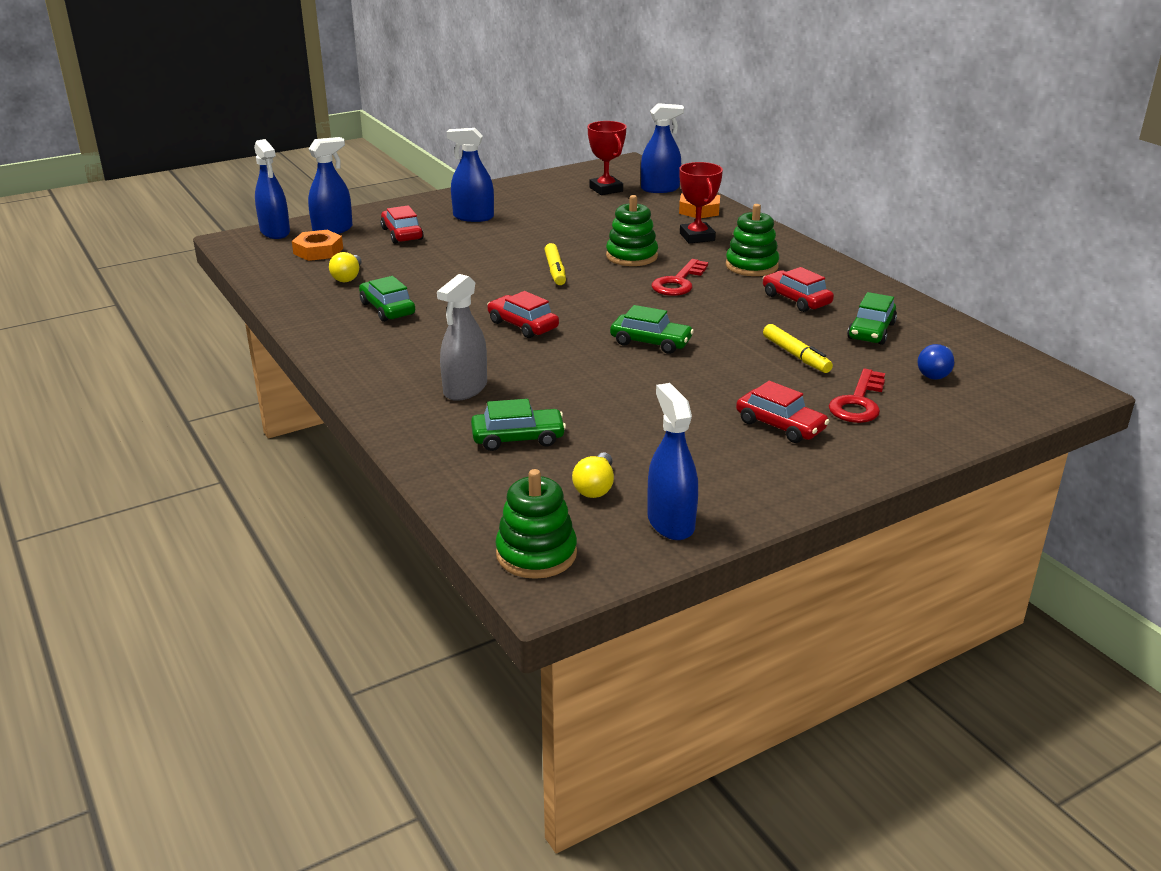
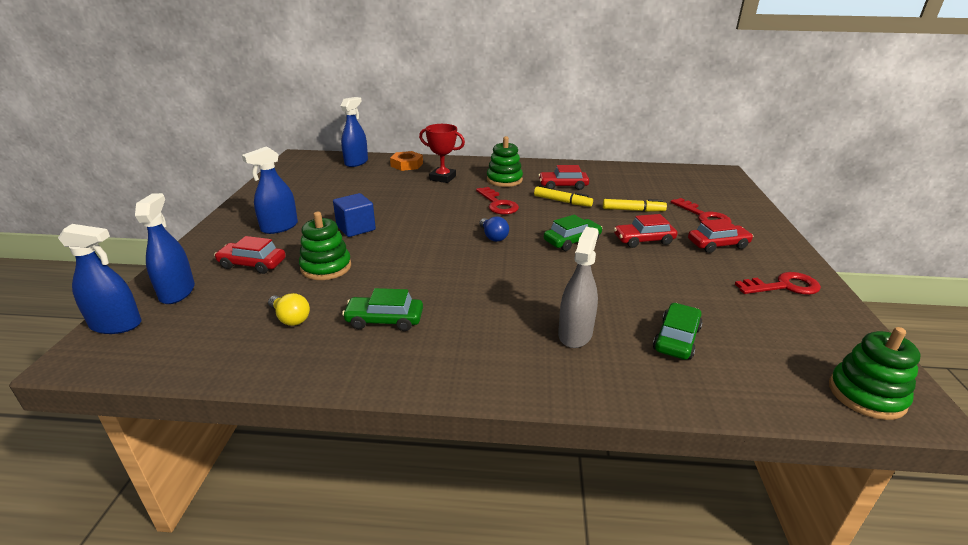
camera: 55 degrees left, 0 degrees up
(318, 251) = (207, 315): orange nut -> none
(465, 389) = (575, 334): grey spray bottle -> grey spray bottle turned 135 degrees counterclockwise
(518, 243) = (356, 228): none -> blue cube
(523, 325) = (493, 273): red car -> red car (643, 240)
(555, 270) = (422, 232): yellow marker -> yellow marker (562, 201)
(595, 487) = (770, 333): yellow light bulb -> none
(606, 189) = (325, 175): red trophy -> none
(631, 256) = (439, 203): green stacking toy -> green stacking toy (326, 267)
(670, 522) = (831, 323): blue spray bottle -> none
(724, 483) = (783, 286): none -> red key
(871, 331) = (622, 184): green car -> none
(935, 373) = (684, 189): blue light bulb -> blue light bulb (493, 236)

